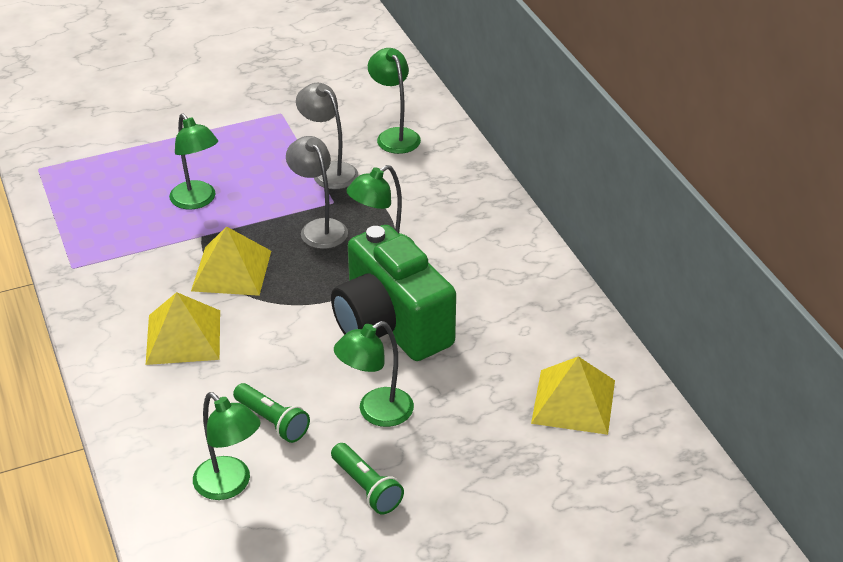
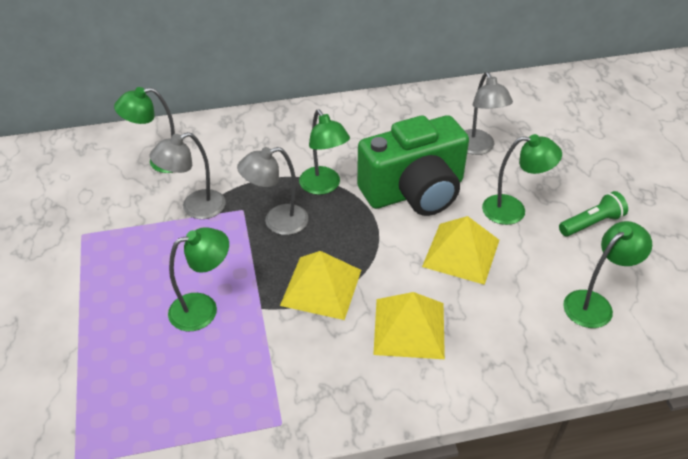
camera: 80 degrees left, 5 degrees up
(272, 421) = (521, 272): green flashlight -> none
(376, 412) = (513, 210): green lamp -> green lamp turned 60 degrees counterclockwise
(489, 376) = (478, 148): none -> grey lamp
(573, 401) = (505, 114): yellow pyramid -> yellow pyramid (461, 253)

